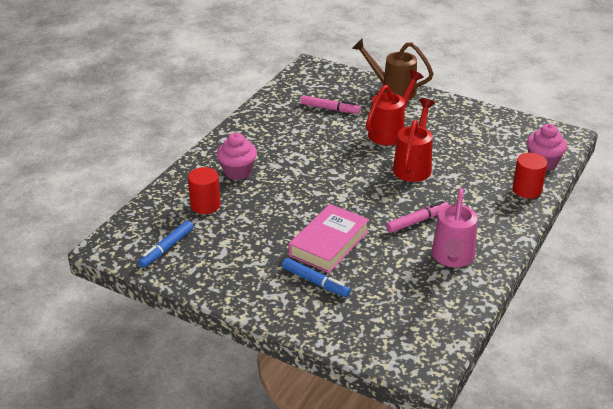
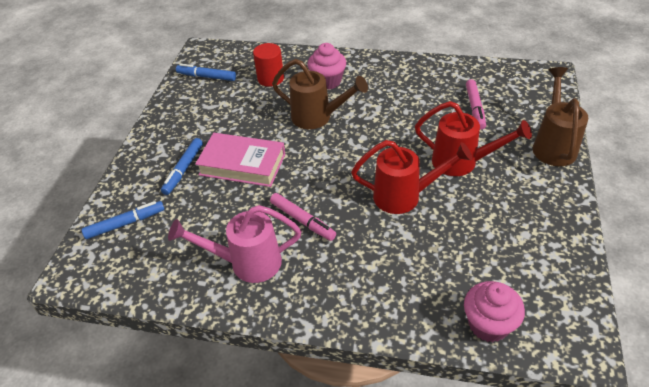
camera: 75 degrees right, 10 degrees up
(289, 188) = (318, 118): none -> brown watering can
(373, 329) = (125, 223): none -> blue marker
(527, 190) = (412, 314): red cylinder -> none

